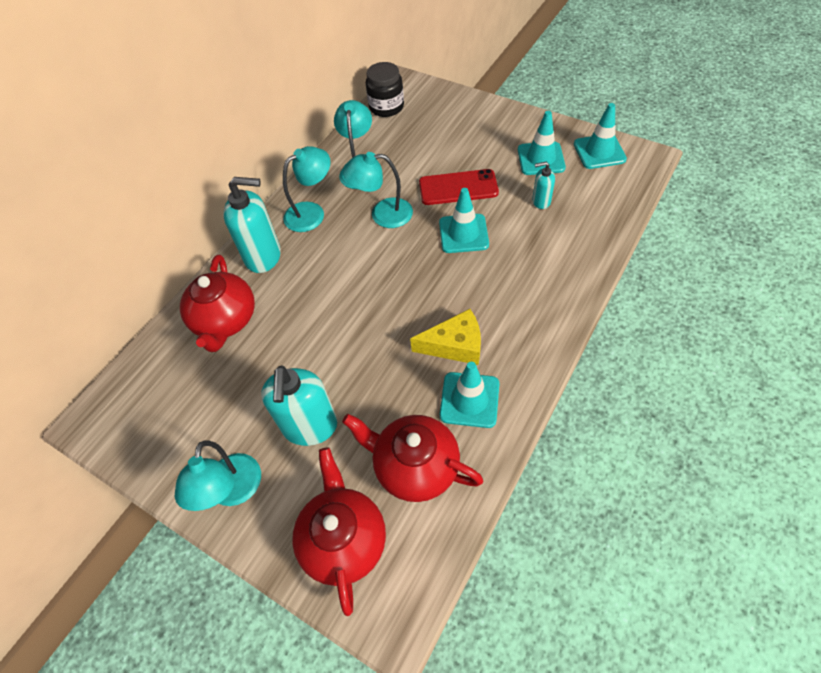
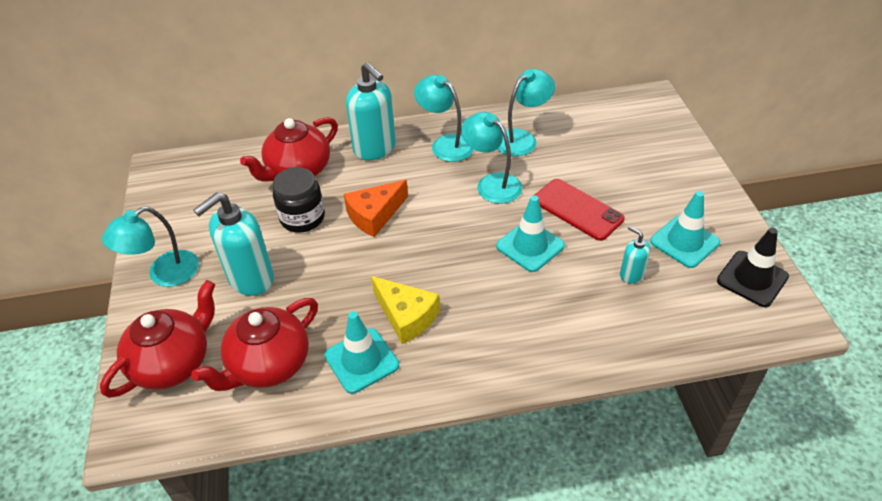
camera: 45 degrees right, 10 degrees down
(312, 212) = (445, 144): turquoise lamp -> turquoise lamp turned 150 degrees counterclockwise
(334, 301) = (374, 215): none -> orange cheese
(386, 107) = (611, 107): black jar -> black jar (302, 218)
(414, 466) = (268, 365): red teapot -> red teapot turned 120 degrees counterclockwise
(599, 151) = (752, 279): turquoise traffic cone -> black traffic cone

